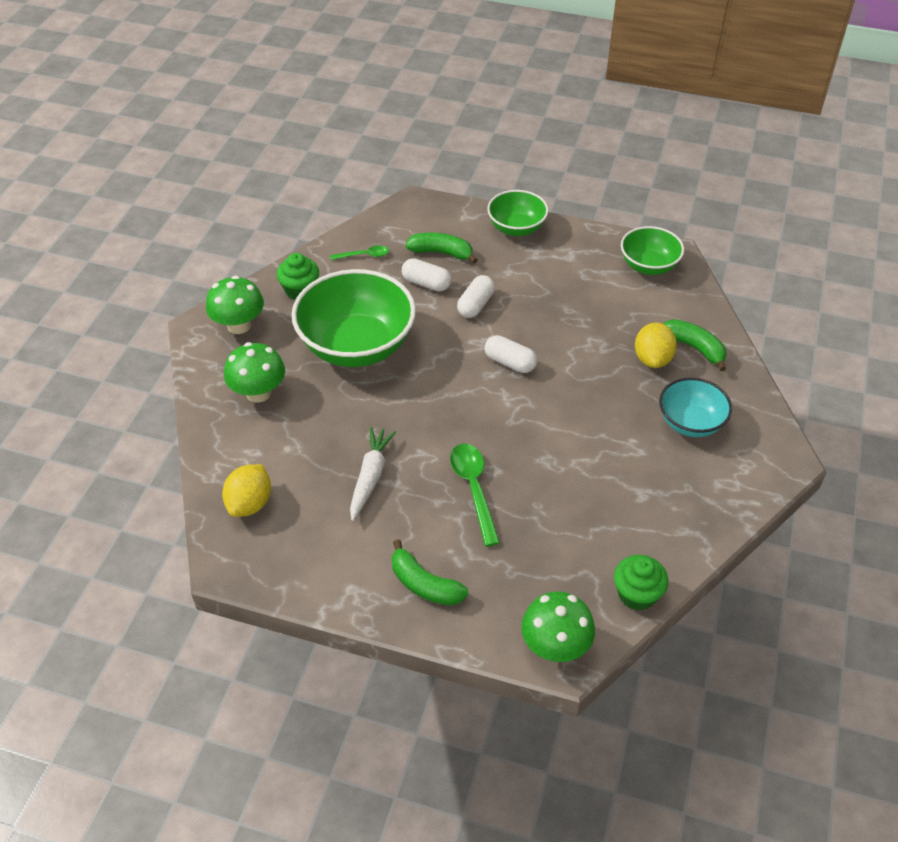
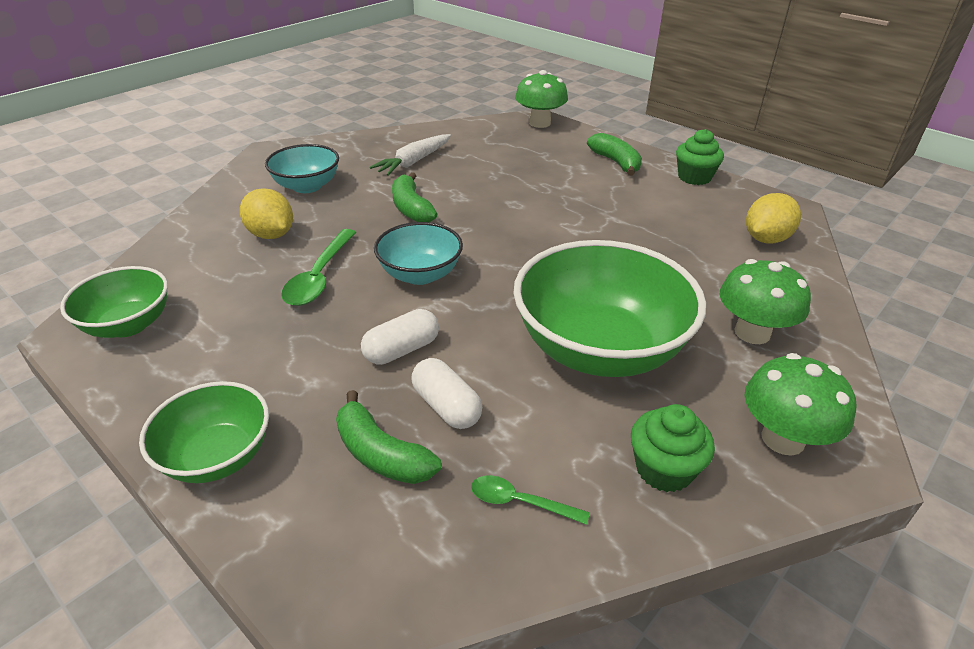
camera: 155 degrees left, 10 degrees down
(370, 476) = (634, 227): white carrot -> white carrot (413, 162)
(474, 489) = (540, 197): green spoon -> green spoon (319, 277)
(510, 362) = (420, 274): white capsule -> turquoise bowl
(637, 594) = (464, 127): green cupcake -> green cupcake (694, 177)
(652, 359) = (271, 235): yellow lemon -> yellow lemon turned 75 degrees counterclockwise
(694, 348) = (218, 231): green banana -> green banana (411, 208)

